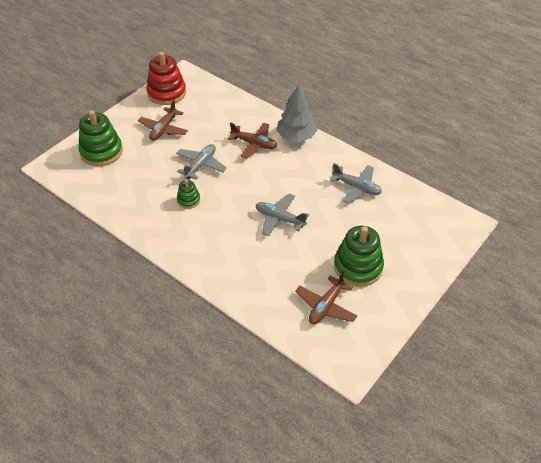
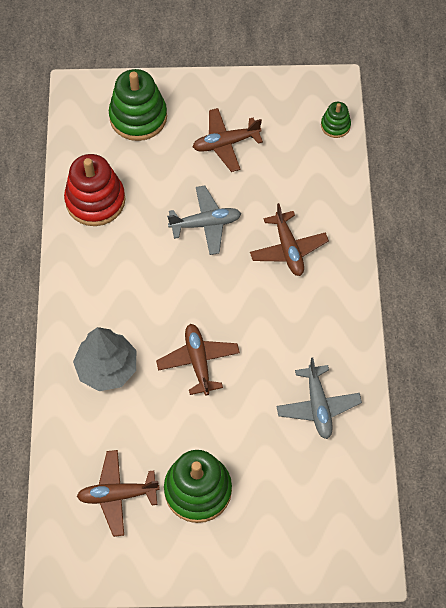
camera: 50 degrees right, 15 degrees up
(166, 93) = (285, 97): red stacking toy -> red stacking toy (95, 200)
(188, 200) = (145, 254): green stacking toy -> green stacking toy (335, 125)
(279, 219) = (198, 361): grey plane -> brown plane
(296, 136) = (342, 282): grey tree -> grey tree (107, 368)

